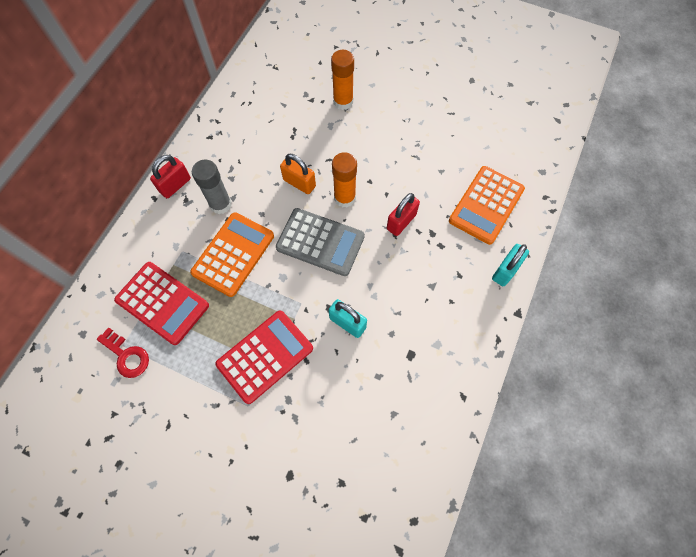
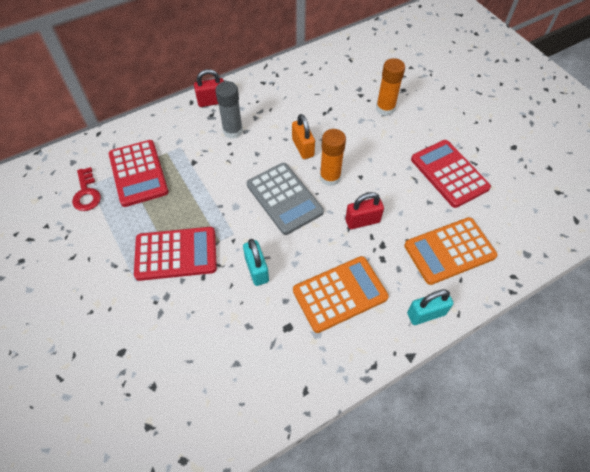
camera: 35 degrees right, 10 degrees down
(233, 254) = (213, 169): orange calculator -> orange calculator (340, 294)
(439, 135) = (449, 173): none -> red calculator

